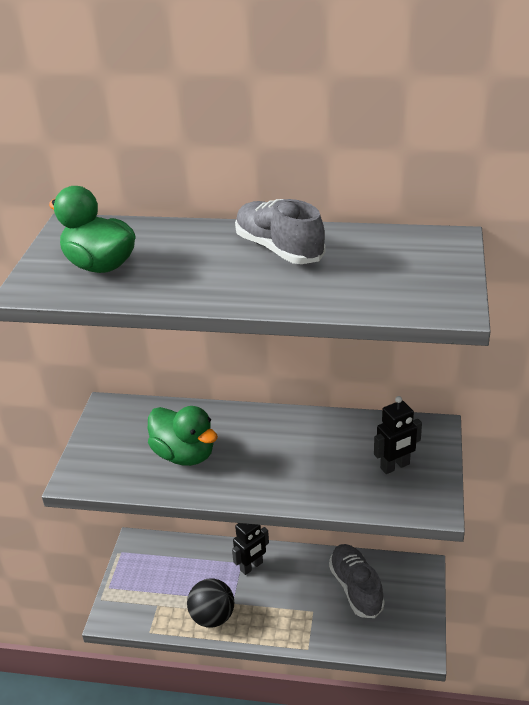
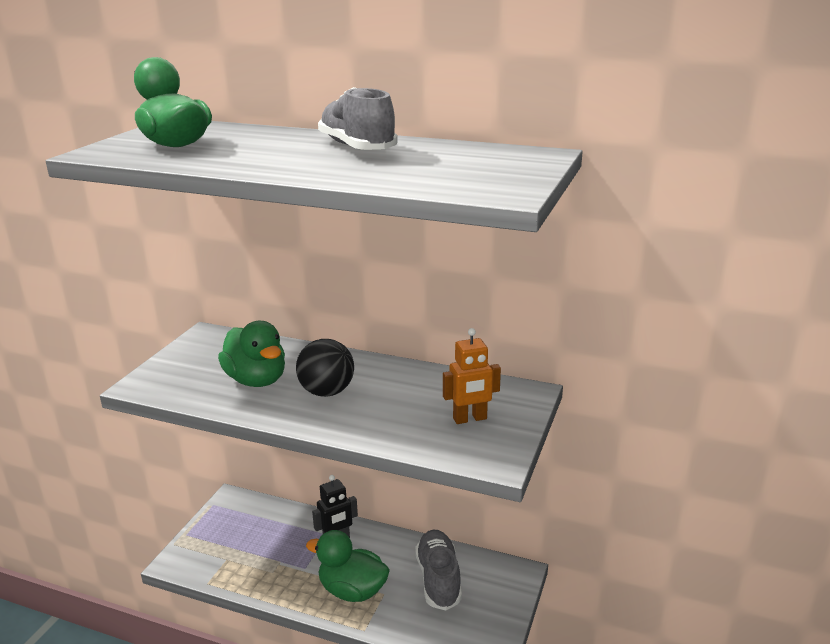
camera: 10 degrees right, 10 degrees down
(212, 617) = (277, 580): black ball -> black ball (327, 392)
(284, 614) = (352, 590): none -> green duck
(395, 466) = (470, 419): black robot -> orange robot

